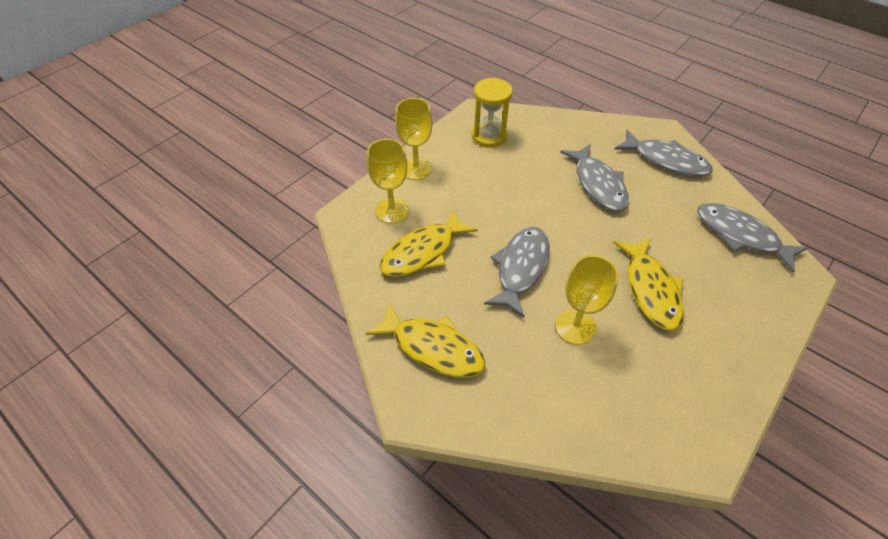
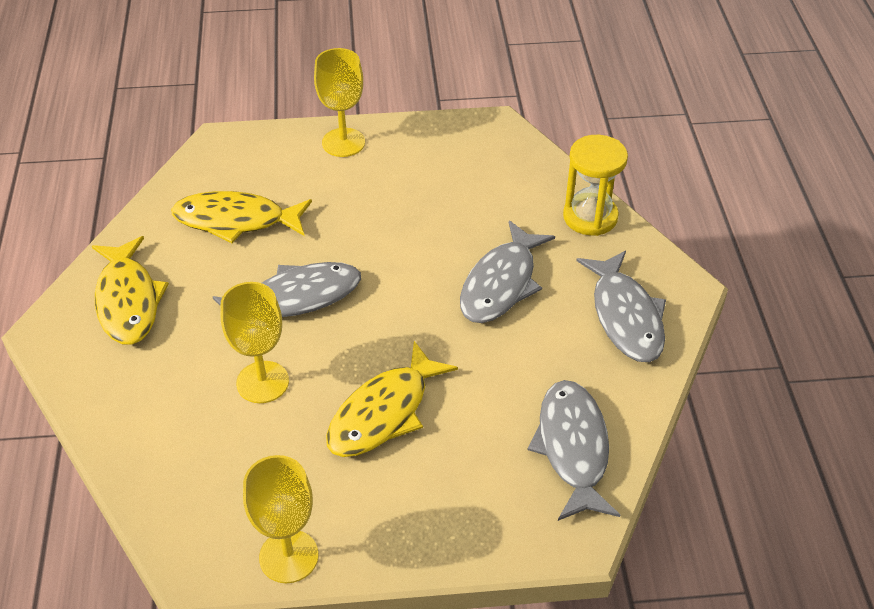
camera: 45 degrees right, 5 degrees down
(392, 210) = (264, 166): yellow goblet -> yellow goblet (288, 556)
(489, 136) = (465, 158): yellow hourglass -> yellow hourglass (590, 217)

